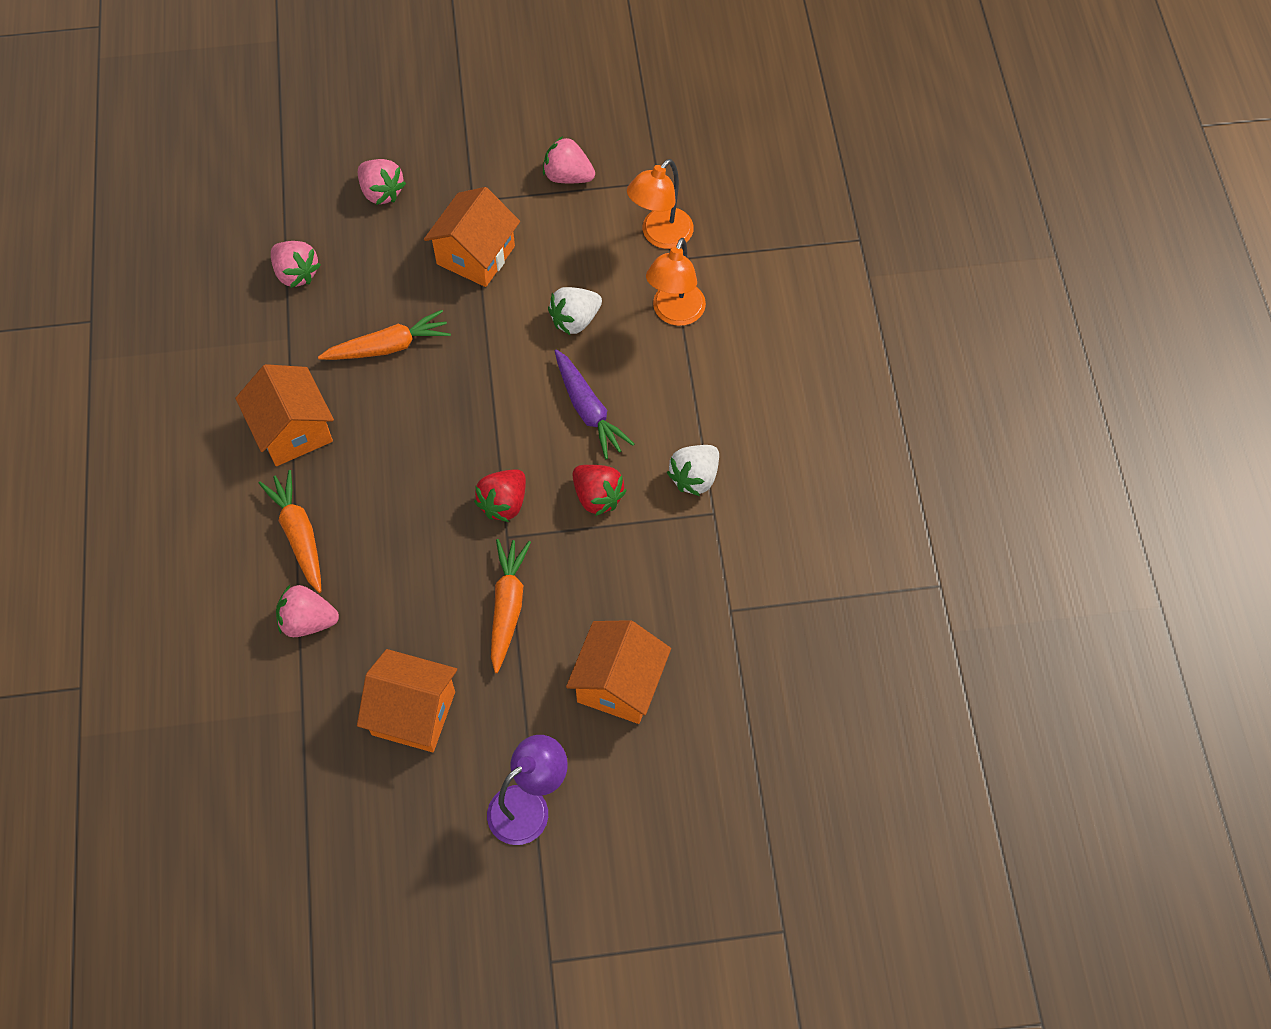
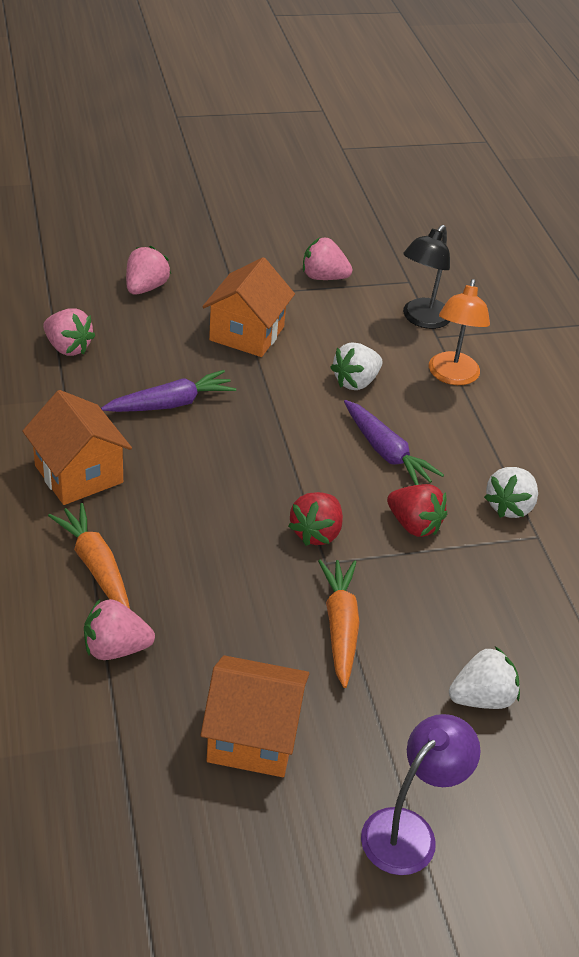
camera: 10 degrees left, 20 degrees down
(381, 192) = (146, 288): pink strawberry -> pink strawberry turned 105 degrees counterclockwise
(388, 346) = (171, 404): orange carrot -> purple carrot
(619, 684) = (482, 698): orange house -> white strawberry
(660, 236) = (422, 319): orange lamp -> black lamp

